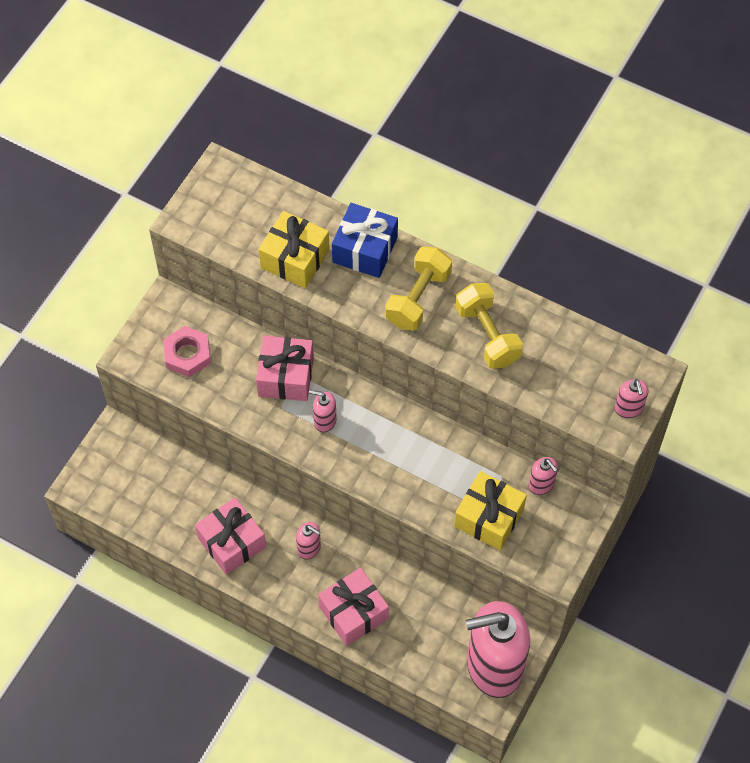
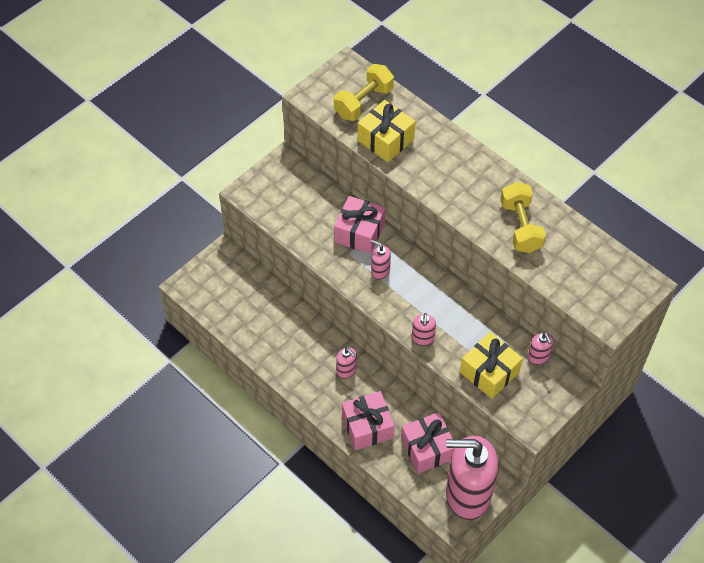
camera: 15 degrees right, 5 degrees down
(187, 354) = (289, 200): pink nut -> none
(232, 542) = (288, 352): pink gift -> pink gift (427, 449)
(365, 250) = (441, 145): blue gift -> none
(418, 298) = (473, 188): yellow dumbbell -> yellow dumbbell (363, 102)
(628, 408) = (620, 306): pink soap dispenser -> pink soap dispenser (422, 338)

